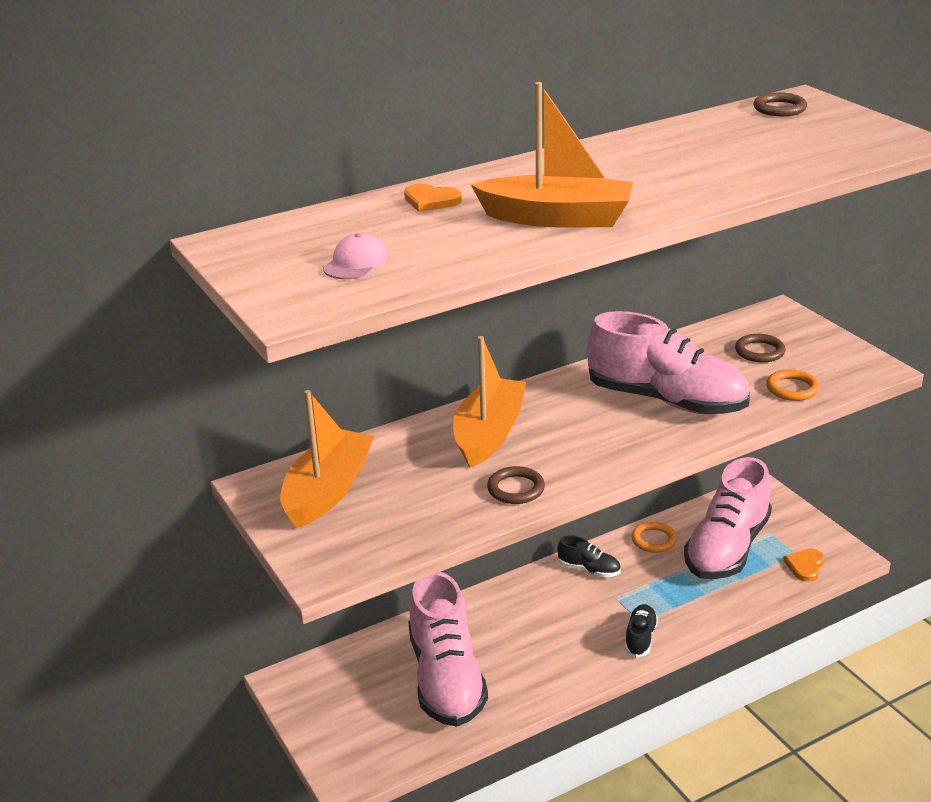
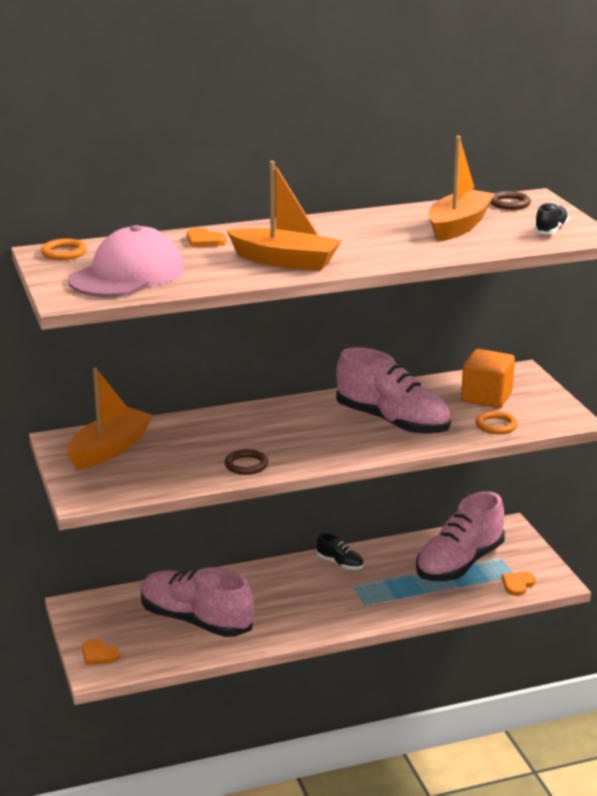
camera: 10 degrees right, 5 degrees down
(341, 749) = (98, 654): none -> orange heart
(355, 263) = (127, 274): pink cap -> pink cap, size x2.35
(446, 678) = (196, 621): pink shoe -> pink shoe turned 120 degrees clockwise
(489, 434) = (245, 428): orange boat -> orange boat (458, 226)
(640, 638) = (359, 615): black shoe -> black shoe (550, 230)
(653, 540) = (402, 550): orange ring -> orange ring (64, 253)
(759, 351) = (486, 397): brown ring -> orange cube

